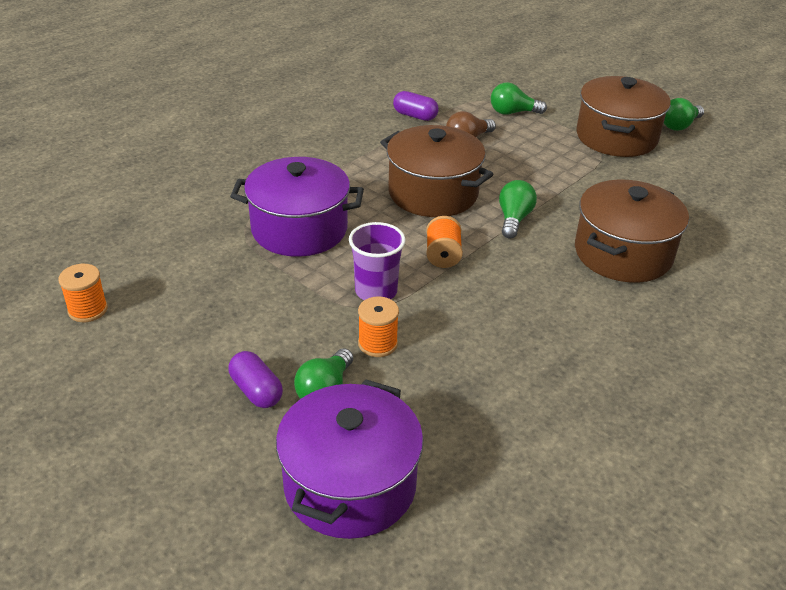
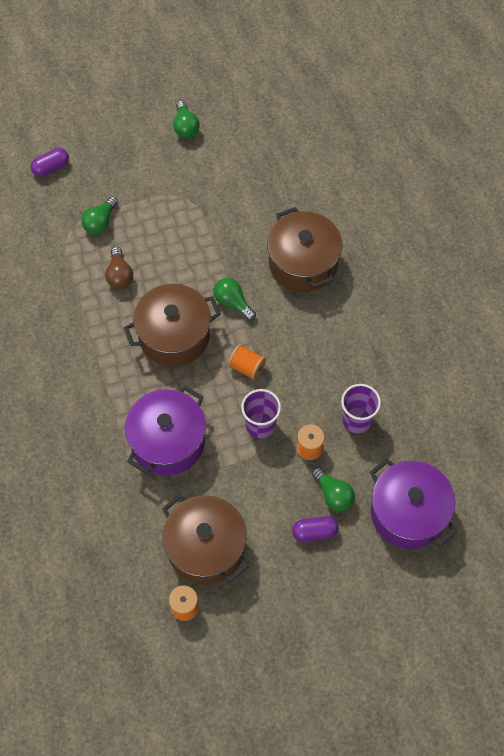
camera: 60 degrees left, 25 degrees up
(415, 116) = (62, 292): purple capsule -> purple capsule (51, 167)
(454, 375) = (357, 420): none -> purple cup
(616, 137) = (175, 177): brown pot -> brown pot (205, 548)

